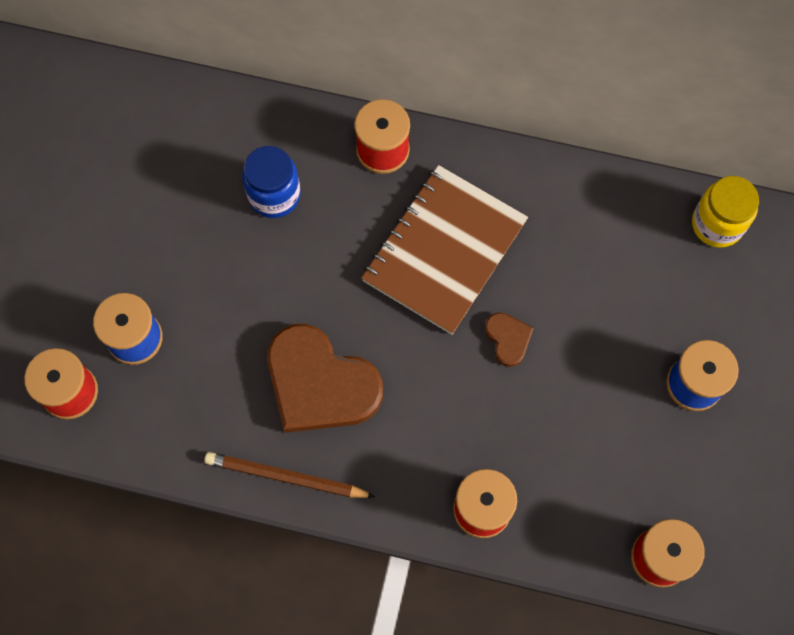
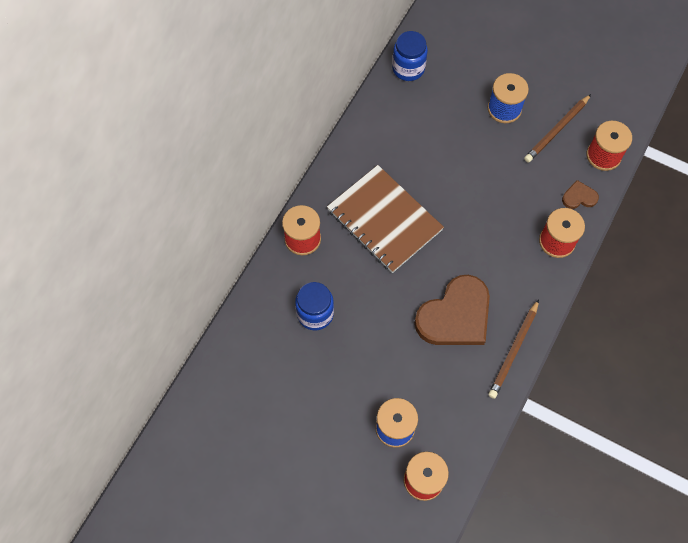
camera: 75 degrees left, 5 degrees down
(508, 339) = (452, 199): brown heart -> brown heart (579, 197)
(683, 473) = (556, 130): none -> brown pencil
(717, 224) = (408, 68): yellow jar -> blue jar

